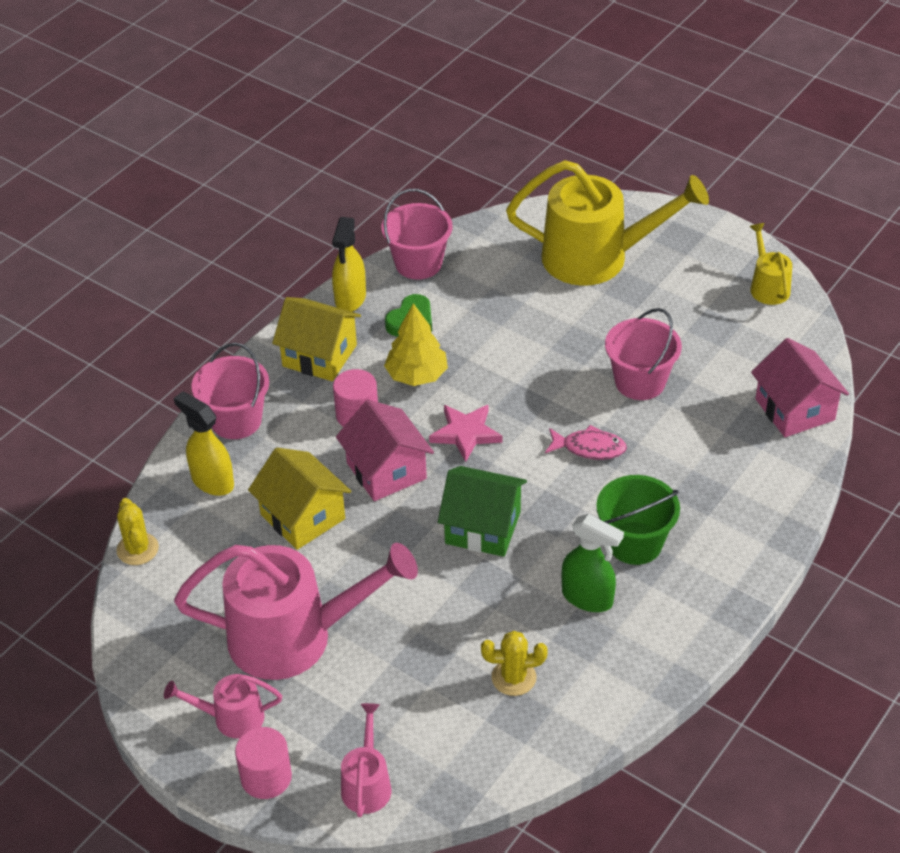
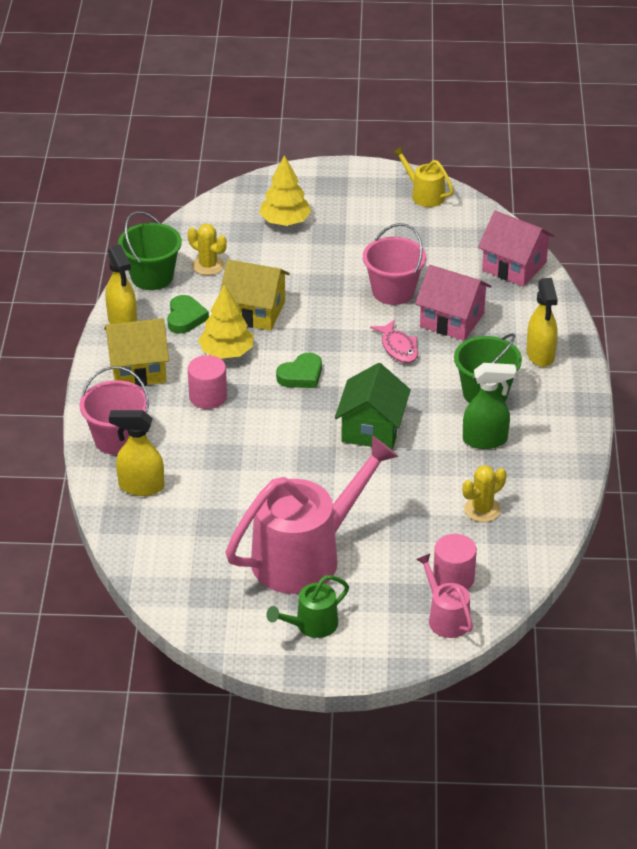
camera: 35 degrees left, 5 degrees down
(137, 549) = (129, 555): yellow cactus -> yellow cactus (208, 265)
(231, 718) = (311, 625): pink watering can -> green watering can
(266, 777) = (373, 648): pink cylinder -> pink cylinder (453, 578)
(303, 517) = (234, 479): yellow house -> yellow house (255, 311)
(386, 471) = (266, 423): pink house -> pink house (452, 320)
(418, 263) = (152, 277): pink bucket -> green bucket
(466, 433) = (301, 375): pink star -> green heart
(483, 527) = (372, 429): green house -> green house turned 60 degrees counterclockwise
(589, 448) = (398, 348): pink fish -> pink fish turned 90 degrees clockwise
(597, 258) = (285, 221): yellow watering can -> yellow tree
(734, 526) = (540, 355): none -> yellow spray bottle

